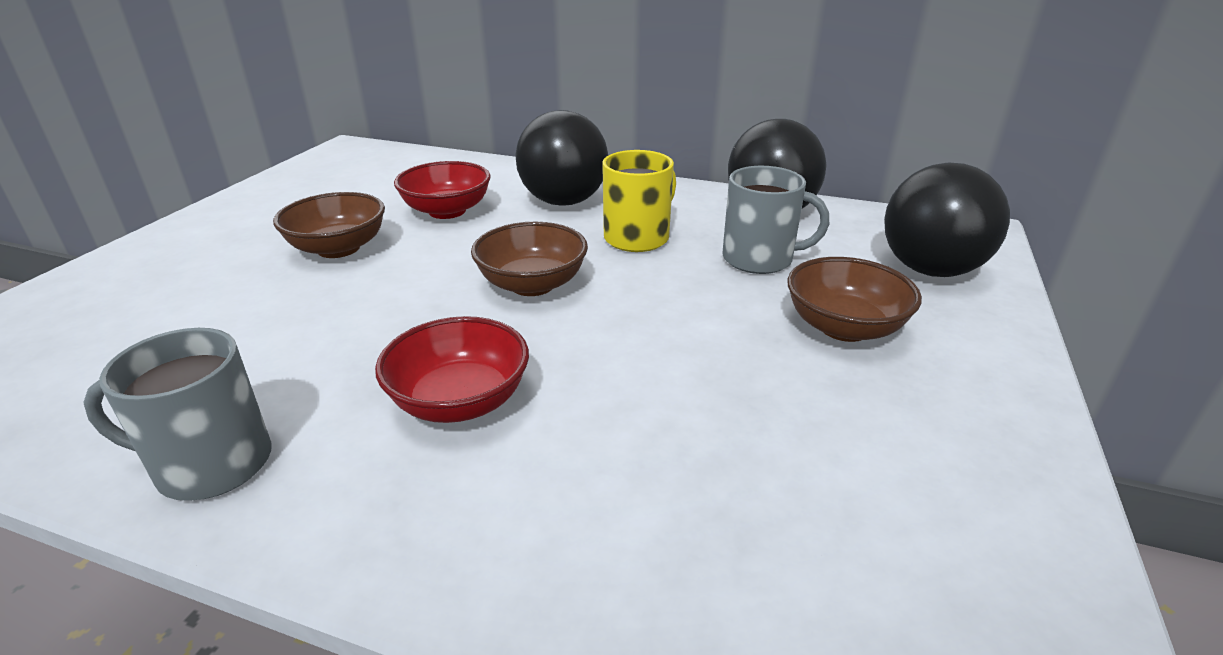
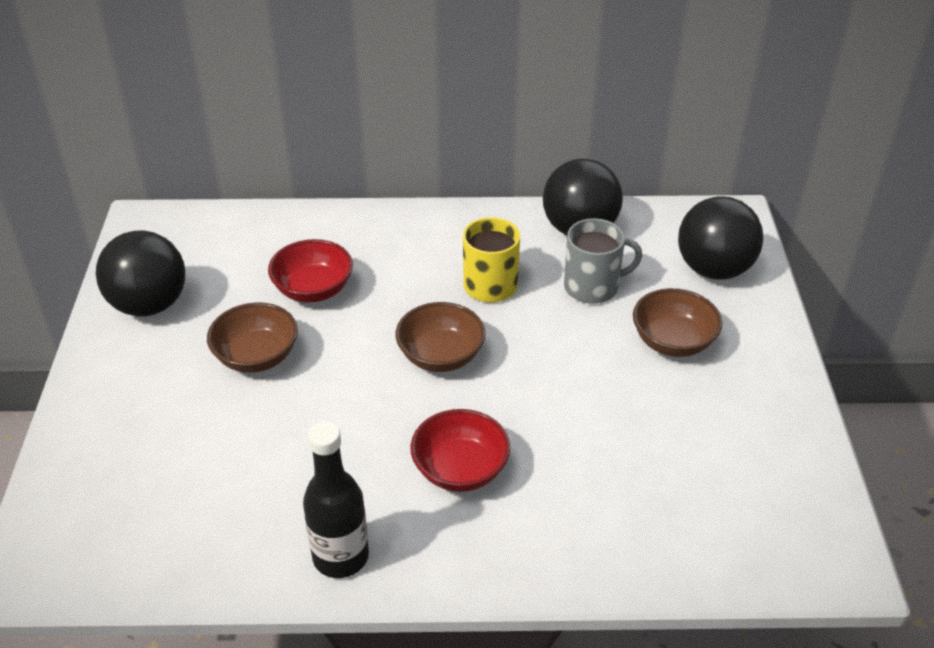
camera: 20 degrees left, 10 degrees up
(212, 464) = (341, 557): grey mug -> black bottle
(564, 201) = (406, 254): black ball -> black ball (149, 305)

